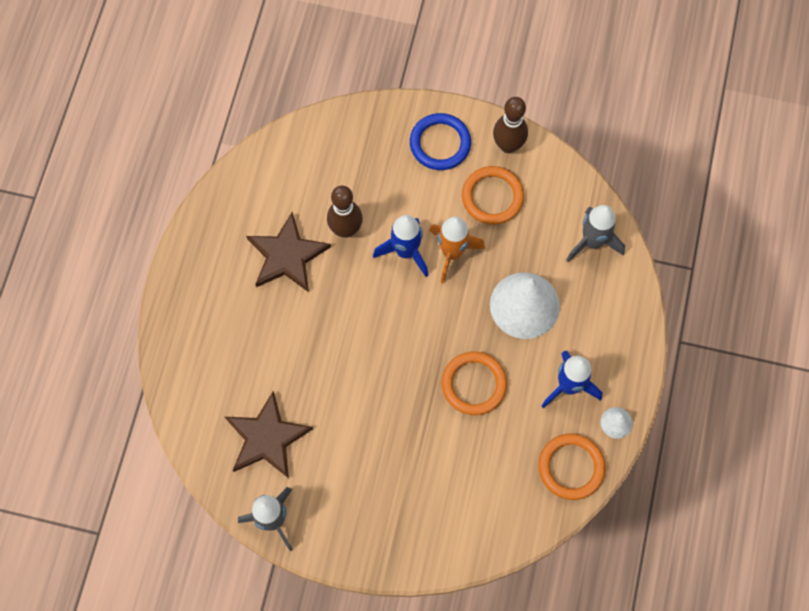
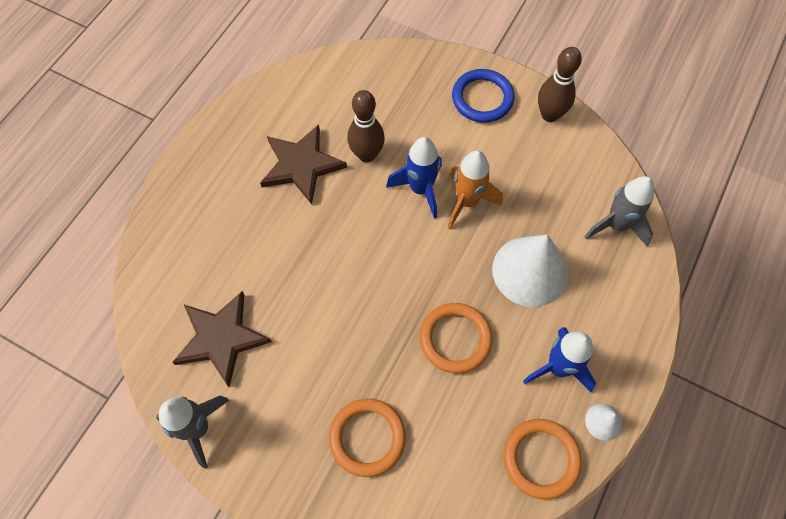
camera: 15 degrees right, 5 degrees down
(492, 197) = (522, 158): orange ring -> orange ring (367, 437)

